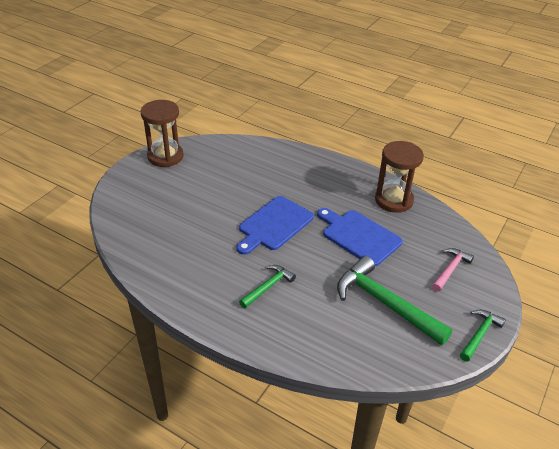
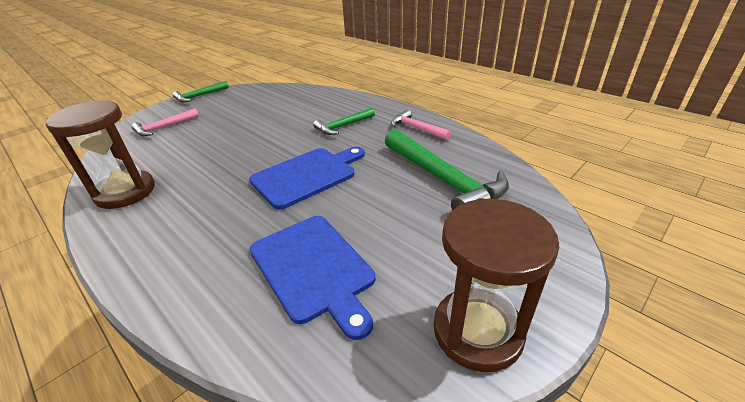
camera: 165 degrees left, 5 degrees down
(193, 289) = (417, 129): none -> pink hammer
(359, 236) = (217, 157): blue cutting board -> blue cutting board (313, 268)
(385, 303) = (248, 112): green hammer -> green hammer (443, 179)

